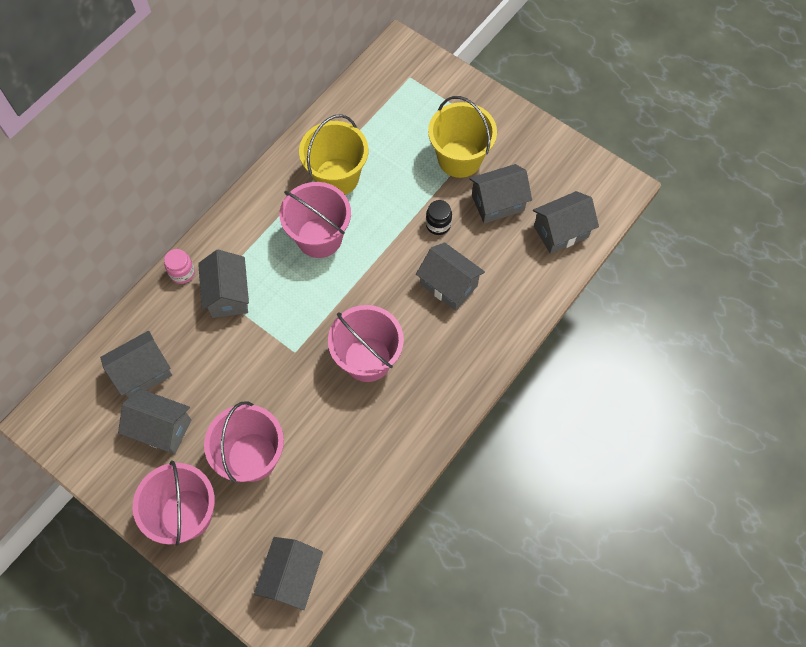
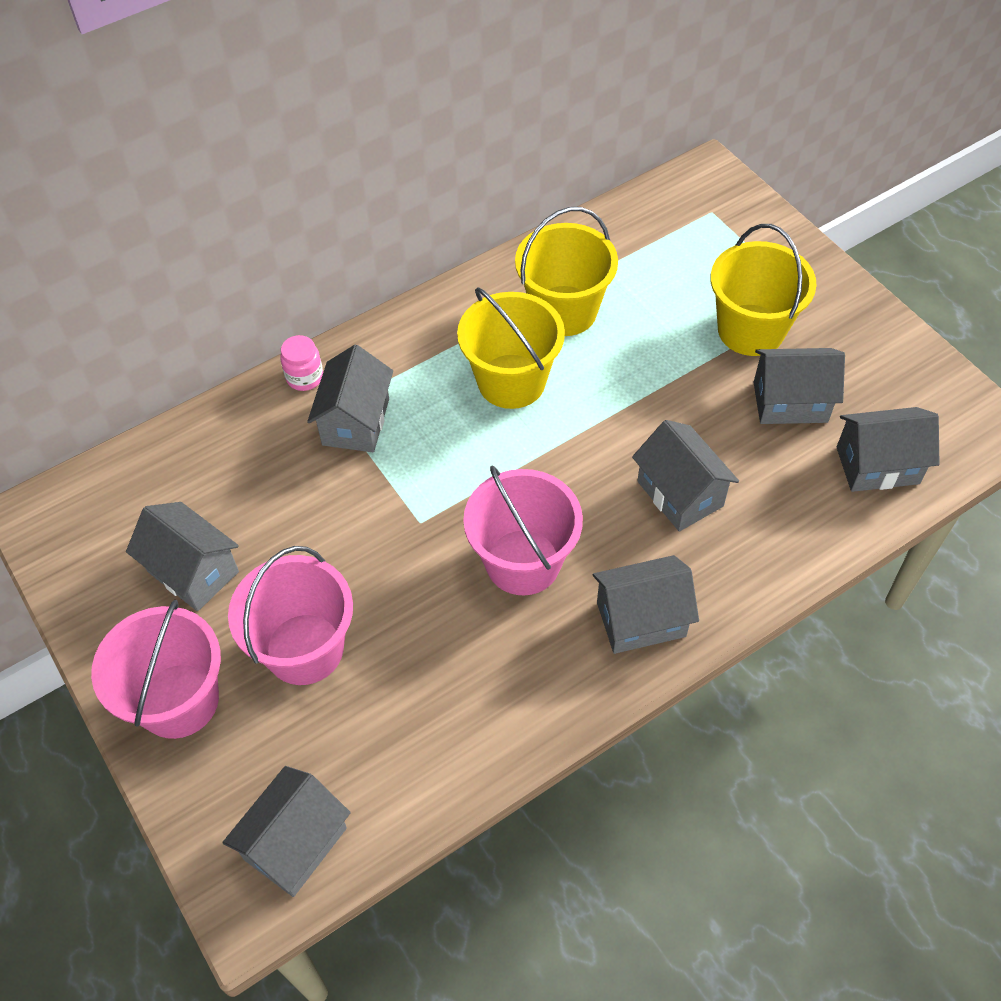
camera: 20 degrees right, 10 degrees down
(143, 372) = (199, 490): grey house -> grey house (641, 619)
(319, 237) = (511, 381): pink bucket -> yellow bucket
(438, 225) = (690, 408): black jar -> none

